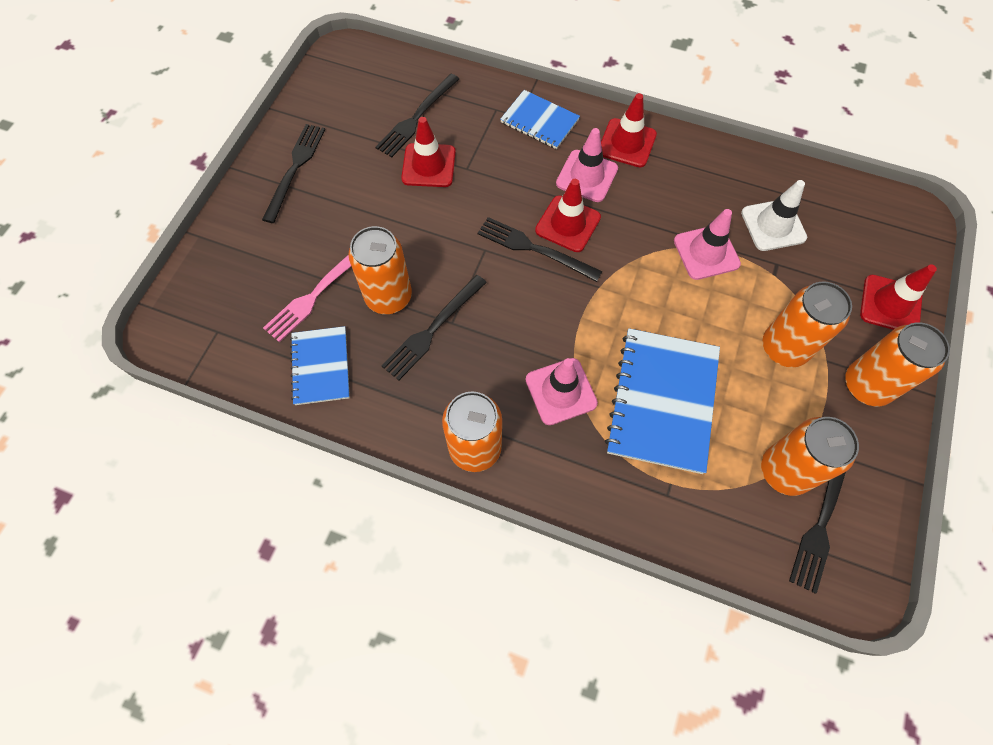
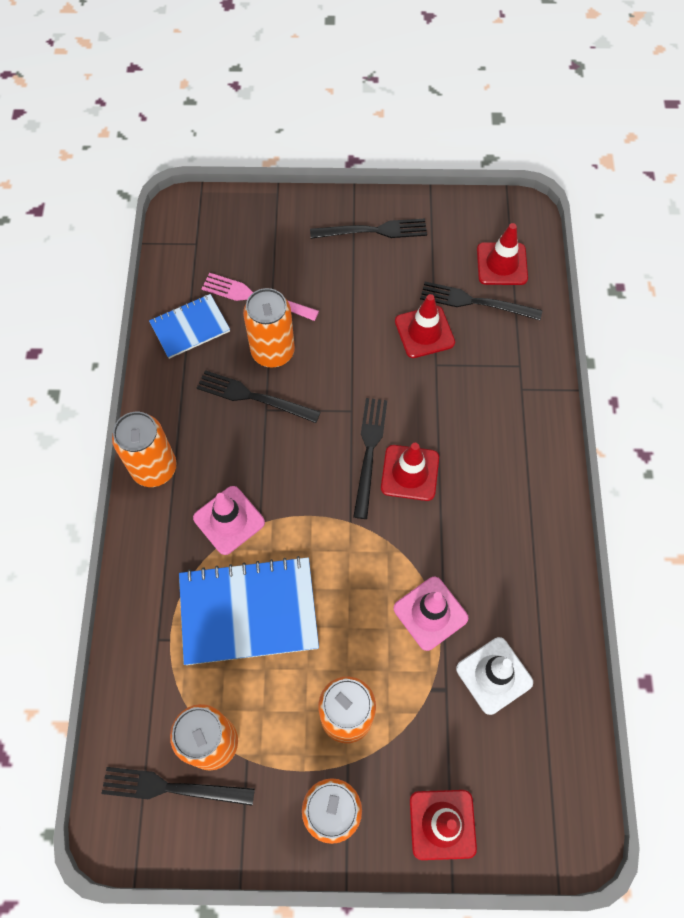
camera: 70 degrees right, 0 degrees up
(539, 121) = (523, 409): blue notebook -> none
(587, 176) = (475, 473): pink traffic cone -> none
(627, 143) = (535, 500): red traffic cone -> red traffic cone (502, 264)

